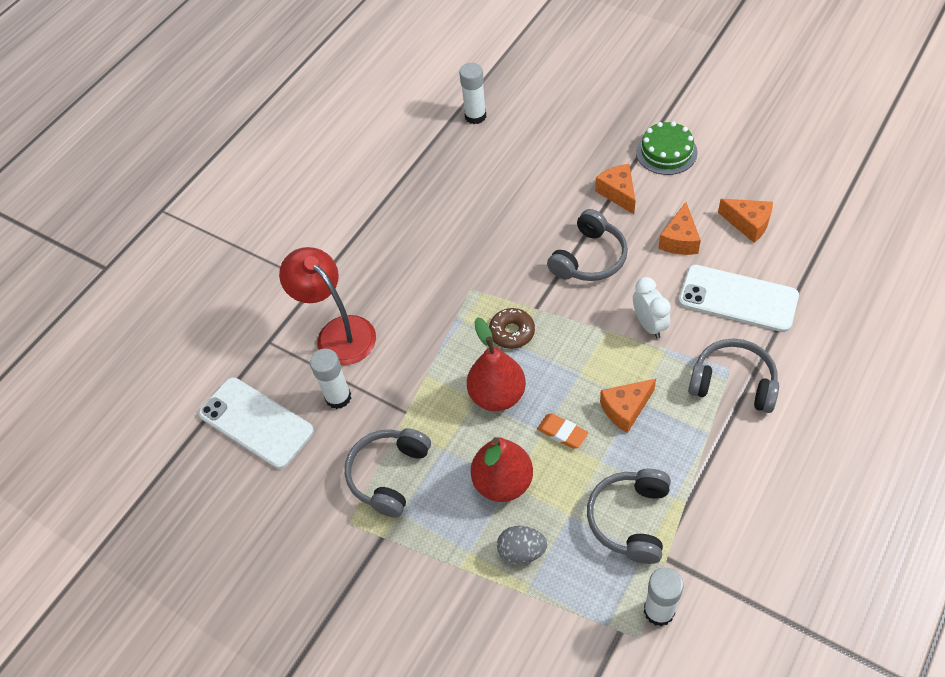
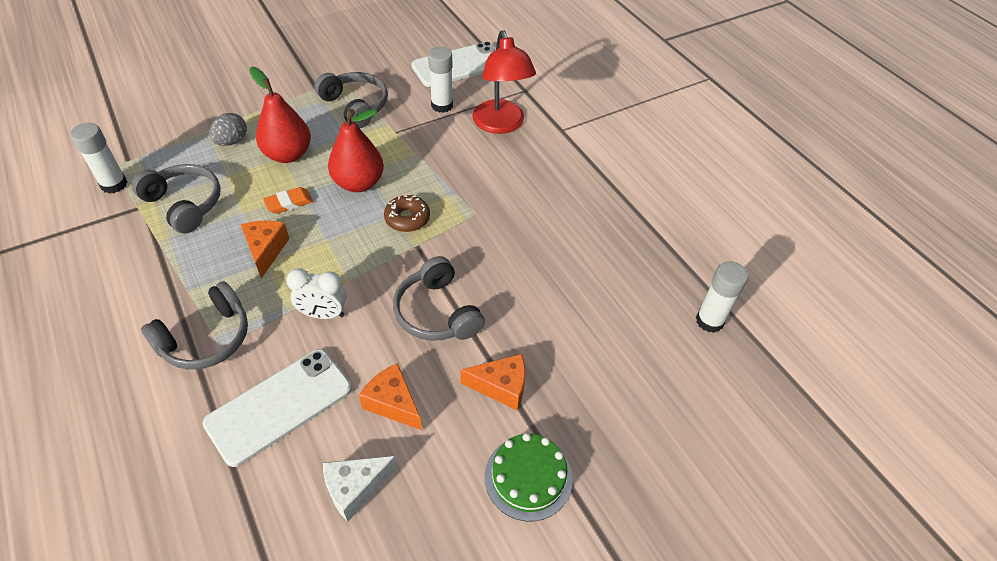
camera: 110 degrees right, 5 degrees down
(338, 332) = (501, 125): red lamp -> red lamp turned 90 degrees clockwise
(748, 224) = (355, 488): orange cheese -> white cheese

